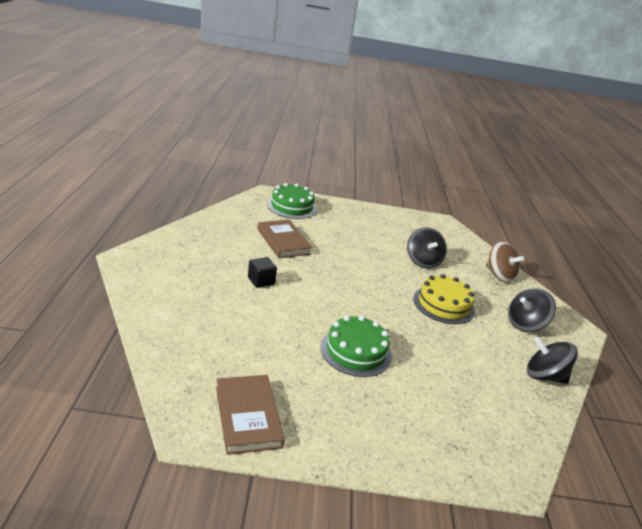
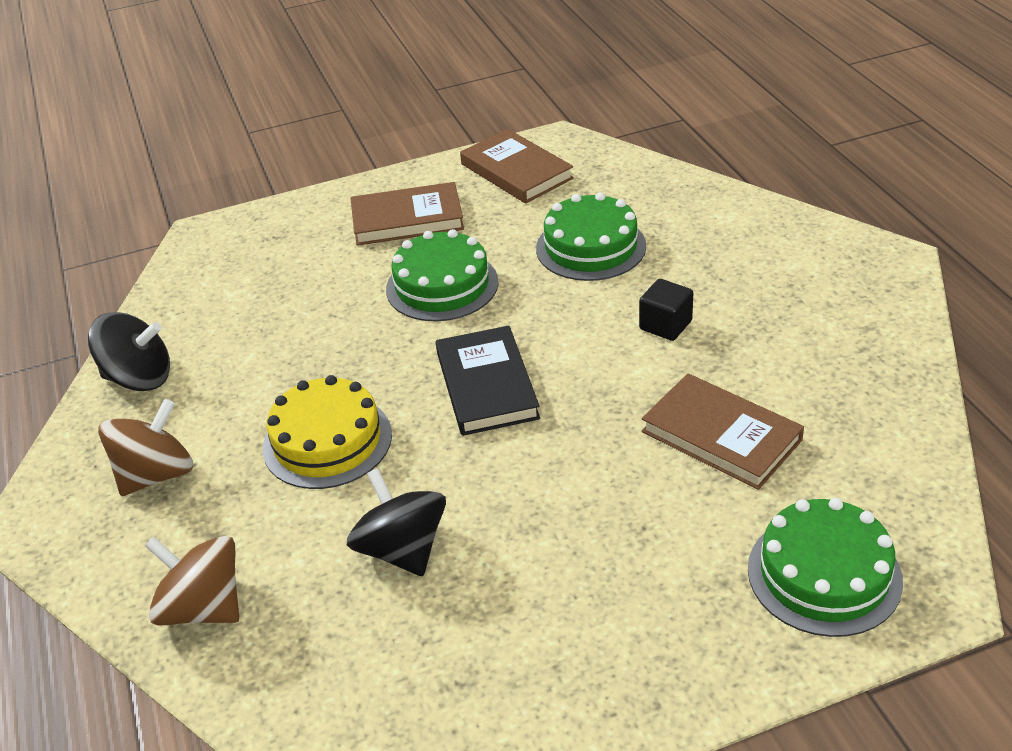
camera: 165 degrees right, 10 degrees up
(255, 333) = (590, 247): none -> green cake
(353, 412) = (407, 219): none -> brown book
(361, 294) = (487, 385): none -> black book
(525, 324) = (156, 474): black spinning top -> brown spinning top

